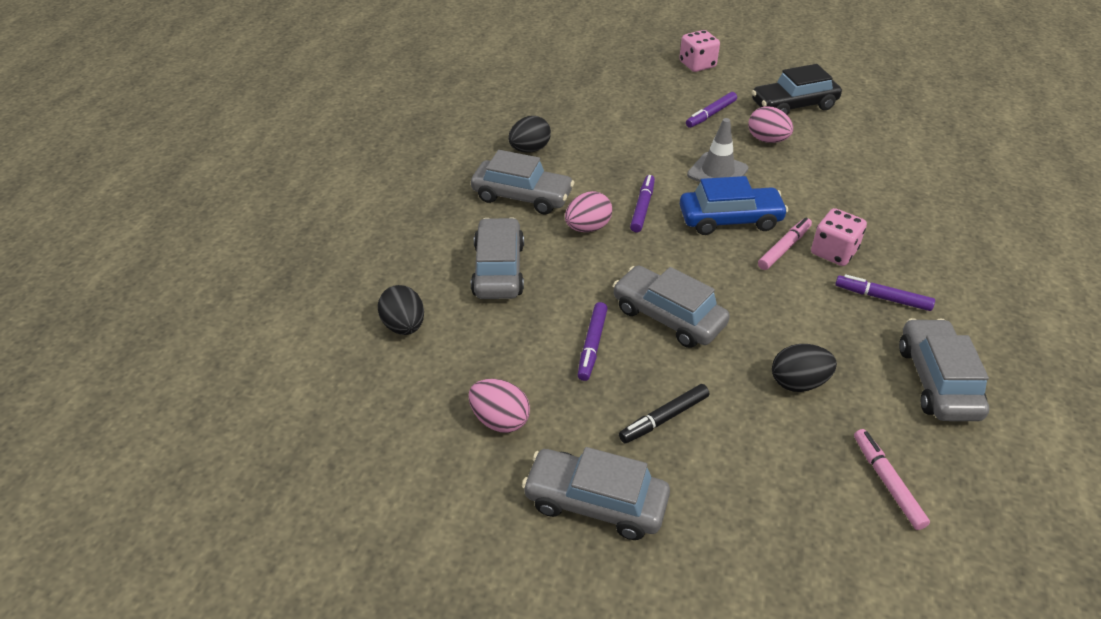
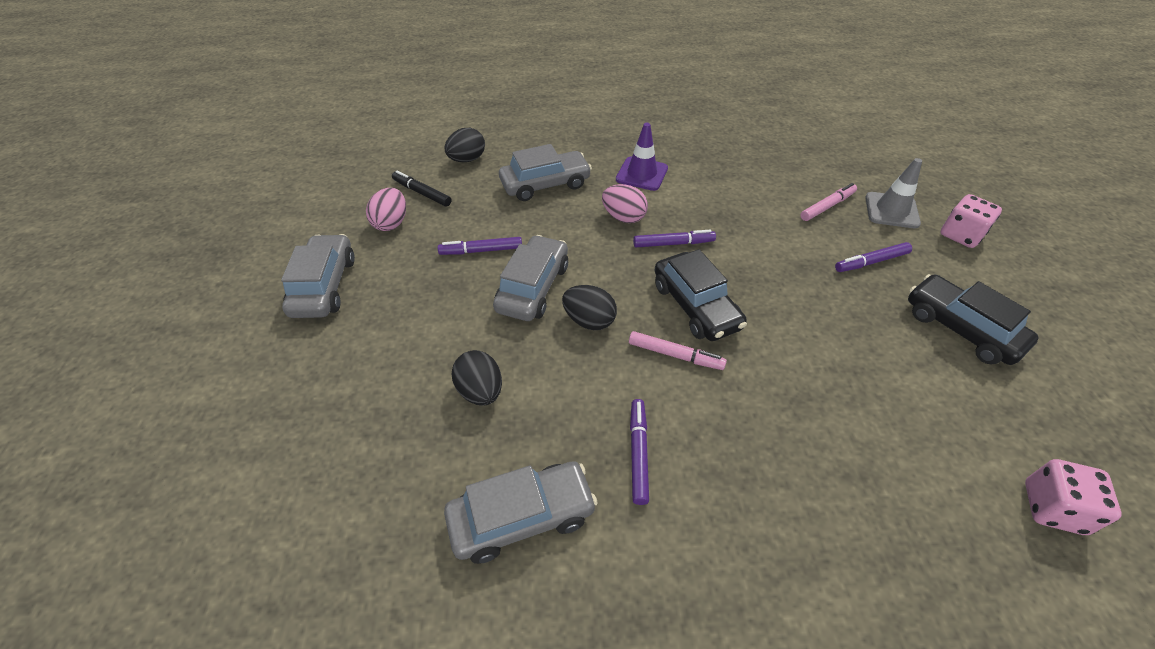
camera: 70 degrees right, 5 degrees up
(522, 196) = (641, 174): grey car -> purple traffic cone
(529, 149) = (708, 162): black egg -> black egg (589, 321)
(664, 418) = (413, 307): black marker -> black marker (422, 193)
(710, 114) = (871, 262): purple marker -> purple marker turned 45 degrees counterclockwise
(717, 172) = (769, 284): grey traffic cone -> grey traffic cone (891, 210)
(730, 219) = (695, 306): blue car -> black car
(767, 140) = (863, 314): pink egg -> none
(833, 252) = (693, 399): pink dice -> pink dice (1052, 508)
(887, 482) = (369, 476): pink marker -> pink marker (827, 206)

